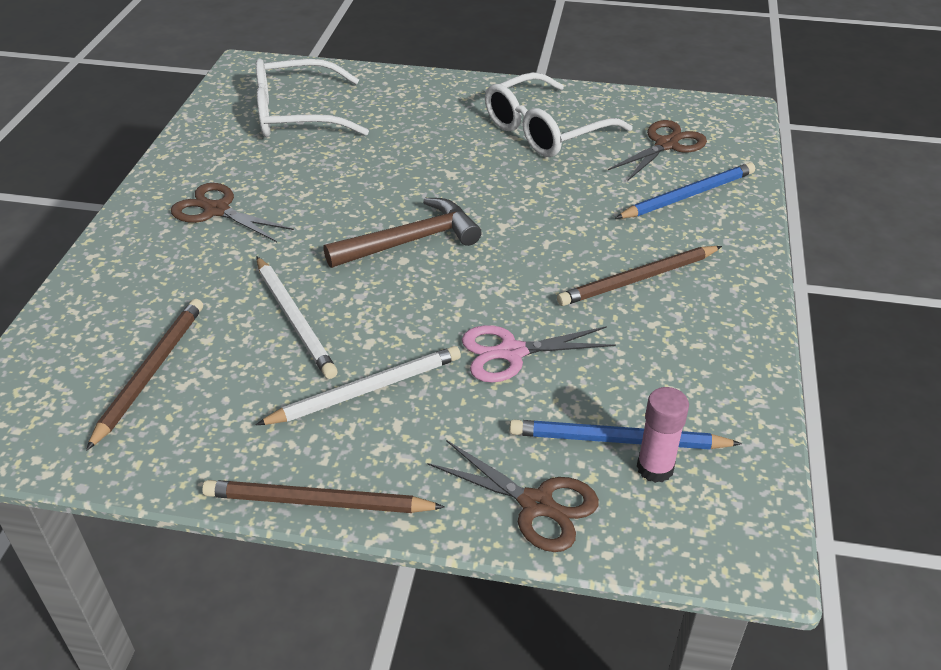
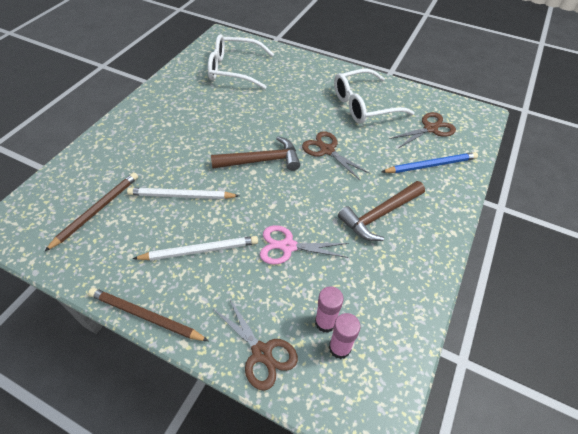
camera: 15 degrees right, 10 degrees up
(216, 210) = (170, 119): brown scissors -> brown scissors (327, 150)
(295, 319) = (181, 196): white pencil -> white pencil turned 105 degrees clockwise
(618, 440) = (325, 322): blue pencil -> pink glue stick
(638, 279) = (379, 215): brown pencil -> brown hammer

